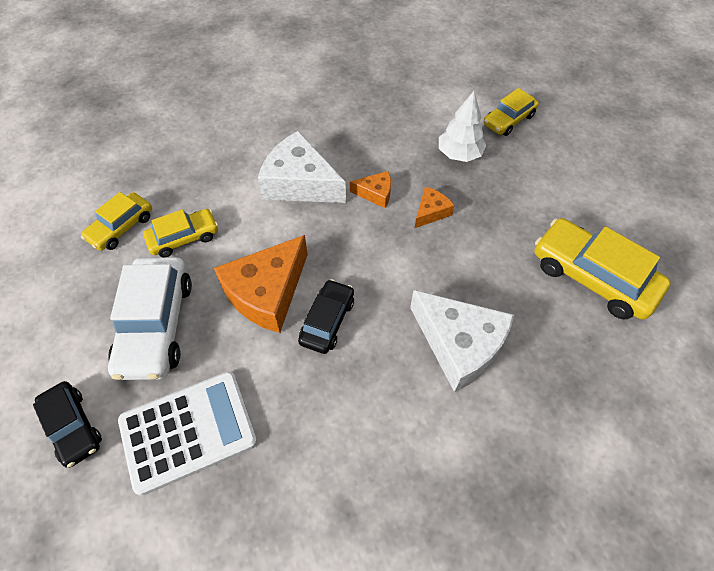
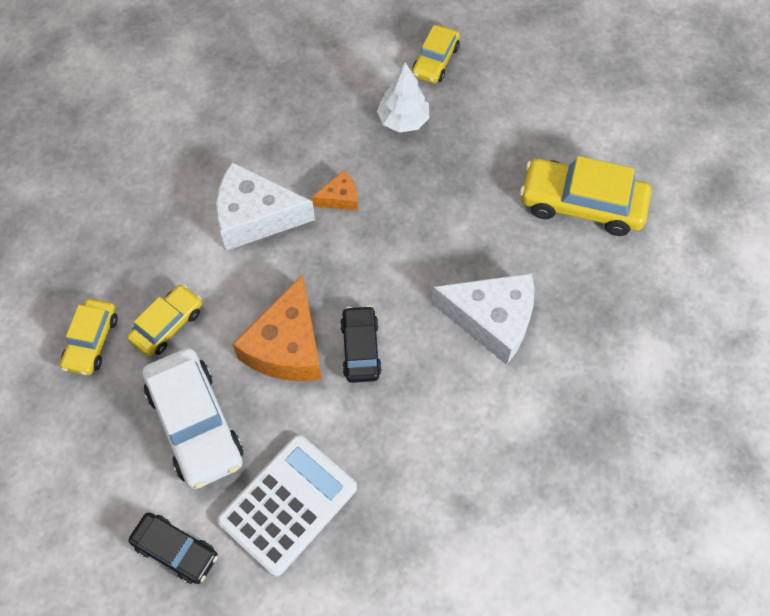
camera: 25 degrees left, 5 degrees up
(431, 212) = (404, 196): orange cheese -> none

